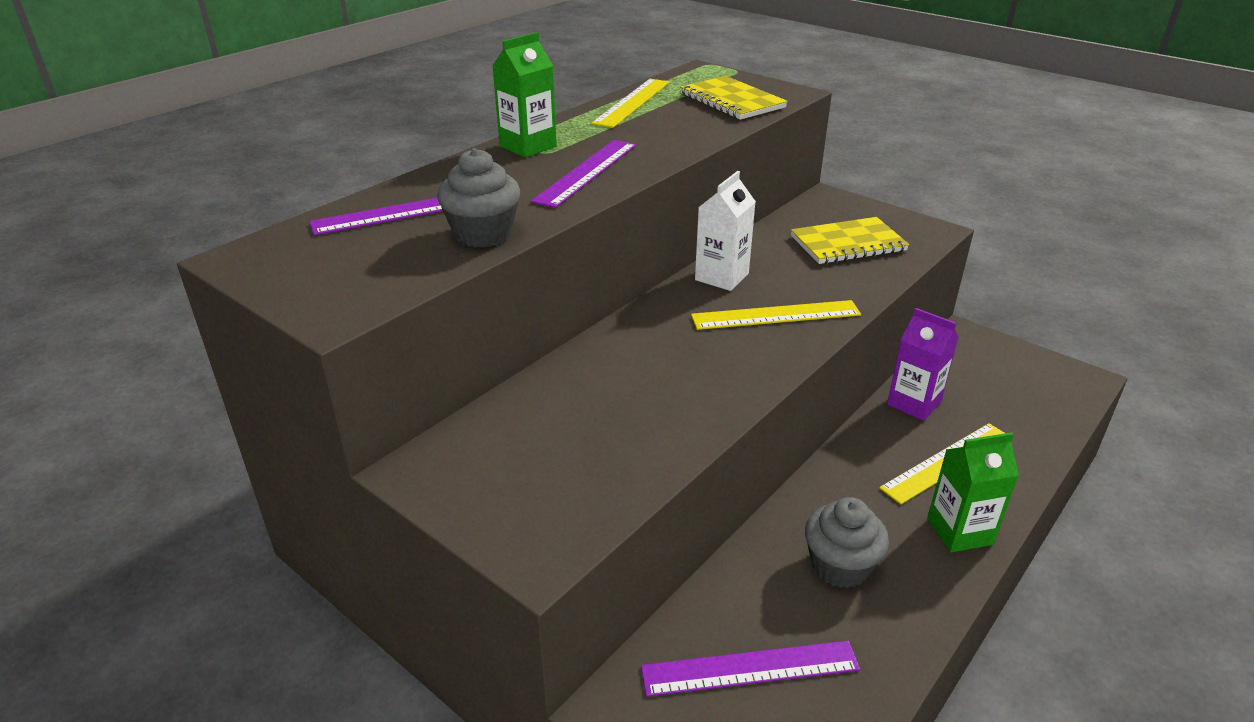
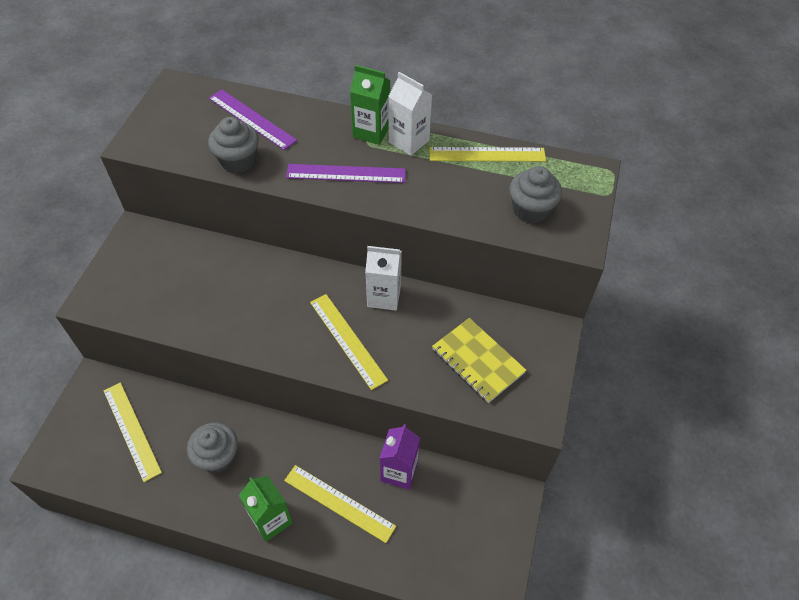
camera: 65 degrees right, 20 degrees up
(568, 131) = (409, 141): none -> white carton
(732, 101) = (531, 210): yellow notebook -> grey cupcake
(750, 668) = (132, 430): purple ruler -> yellow ruler

